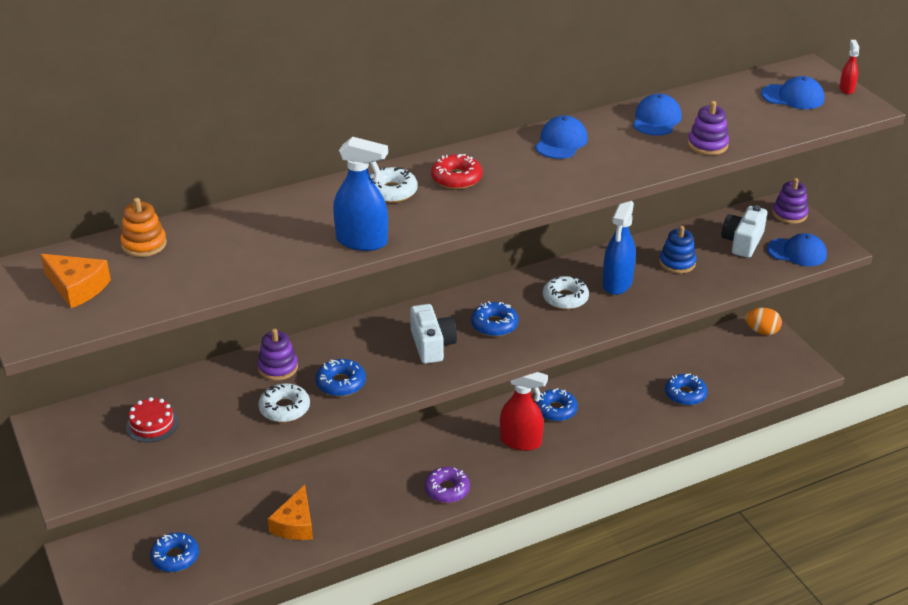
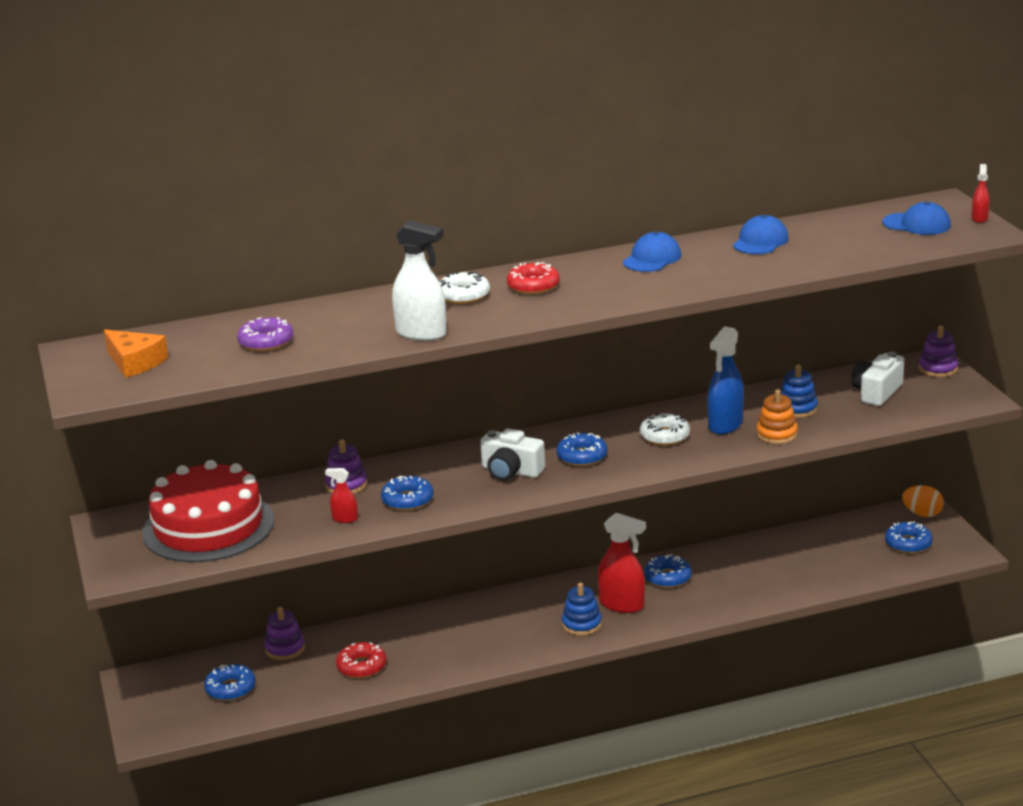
camera: 10 degrees right, 10 degrees down
(144, 244) = (207, 331): orange stacking toy -> orange stacking toy (776, 434)
(152, 424) = (208, 526): red cake -> red cake, size x2.46
(284, 408) = (344, 519): white donut -> red spray bottle
(295, 524) = (361, 666): orange cheese -> red donut
(362, 241) = (421, 333): blue spray bottle -> white spray bottle
(432, 345) = (511, 471): white camera -> white camera turned 120 degrees clockwise
(447, 490) = (530, 644): purple donut -> purple donut (266, 342)
(489, 465) = (581, 624): none -> blue stacking toy
(685, 394) = (818, 569): blue donut -> blue donut (908, 544)
(707, 145) = (807, 263): purple stacking toy -> purple stacking toy (285, 648)
(797, 252) = (935, 403): blue cap -> none

